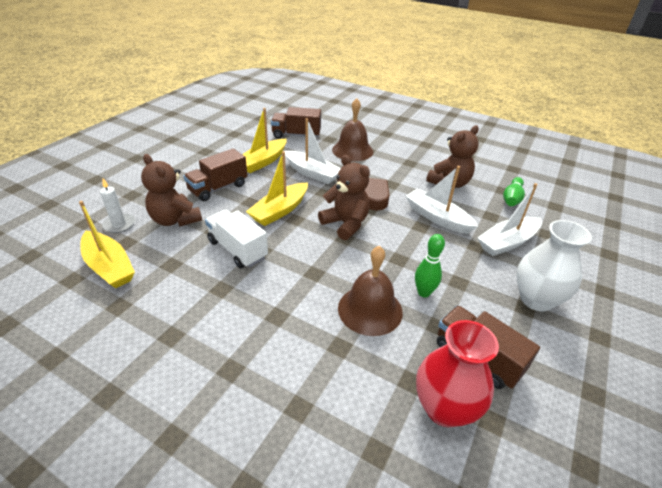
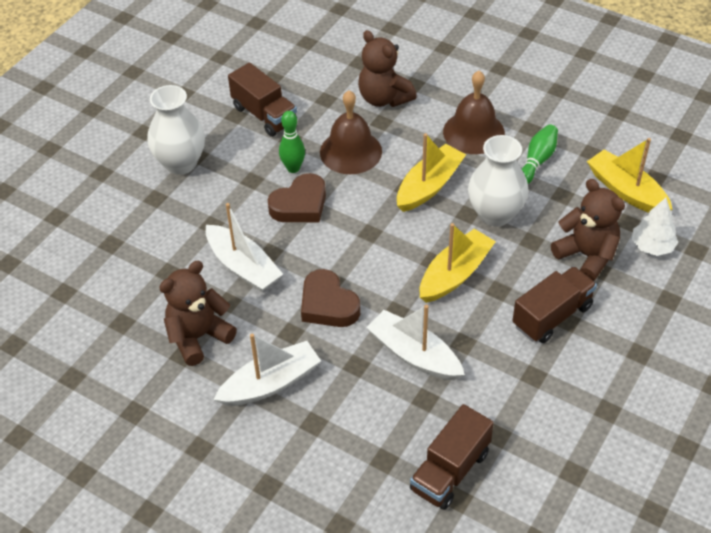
camera: 175 degrees left, 10 degrees up
(119, 225) = (652, 246): white candle -> white tree
(237, 250) = (495, 214): white truck -> white vase
(262, 162) = (499, 382): yellow boat -> yellow boat (429, 186)
(296, 135) = (450, 471): brown truck -> brown truck turned 120 degrees clockwise
(345, 224) = (367, 254): brown teddy bear -> brown teddy bear (384, 98)
(352, 150) = (343, 421): brown bell -> brown bell (473, 132)
(407, 260) = (300, 205): none -> brown heart
(444, 408) = (305, 84): red vase -> none
(507, 242) = (170, 230): white boat -> white boat (270, 383)
(512, 198) = (118, 305): green bowling pin -> green bowling pin (537, 161)

